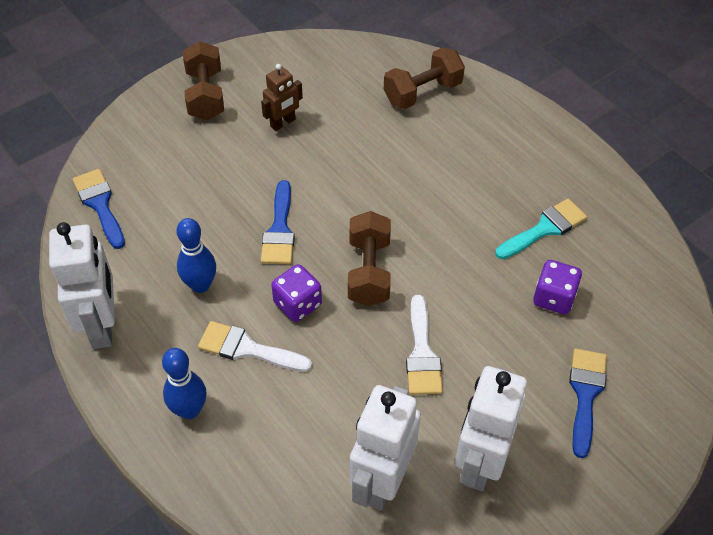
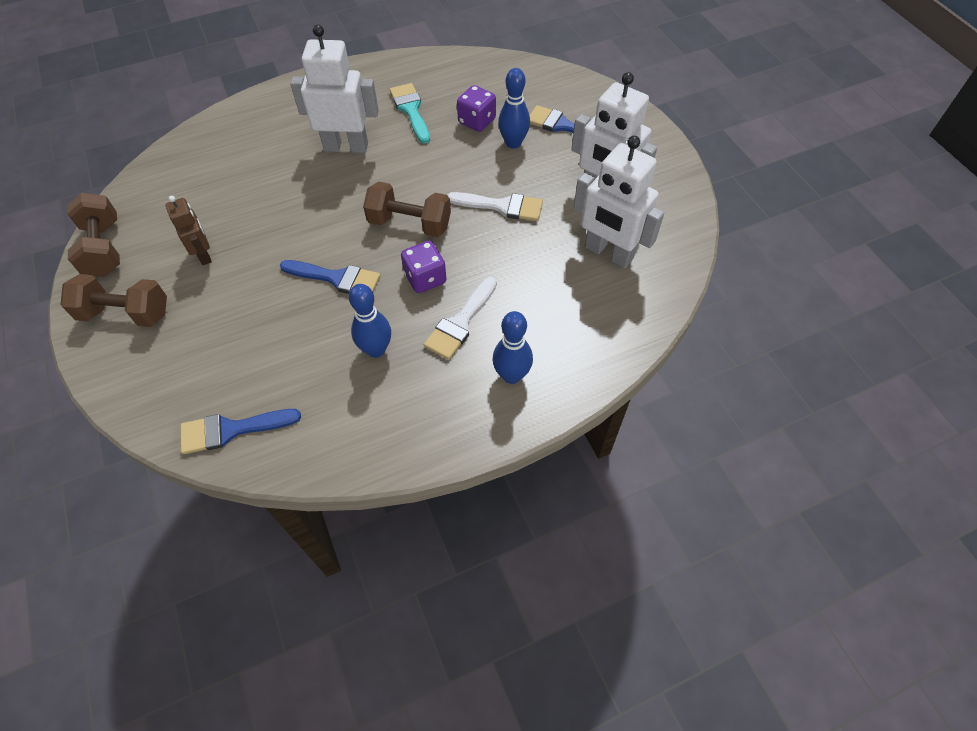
camera: 75 degrees left, 5 degrees up
(102, 325) = (393, 440): white robot -> white robot (346, 147)
(422, 92) = (225, 148): brown dumbbell -> brown dumbbell (104, 248)
(531, 344) = (513, 143): none -> blue bowling pin

